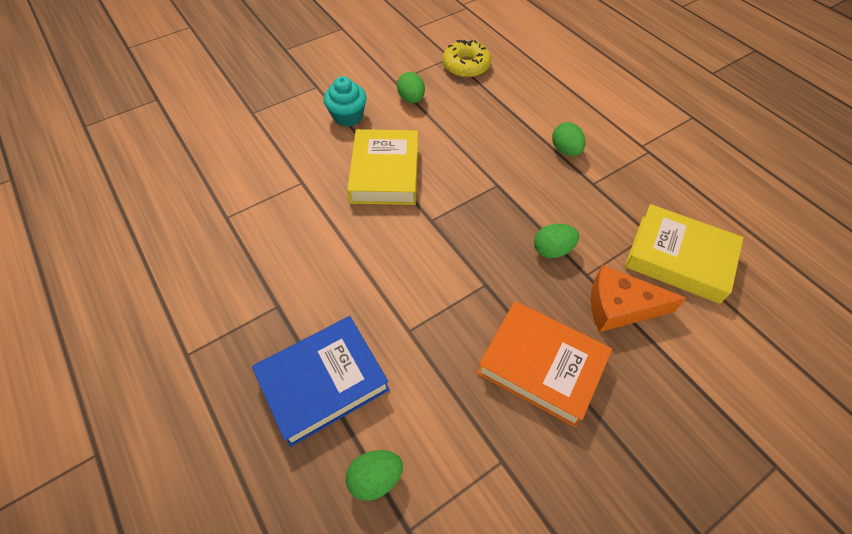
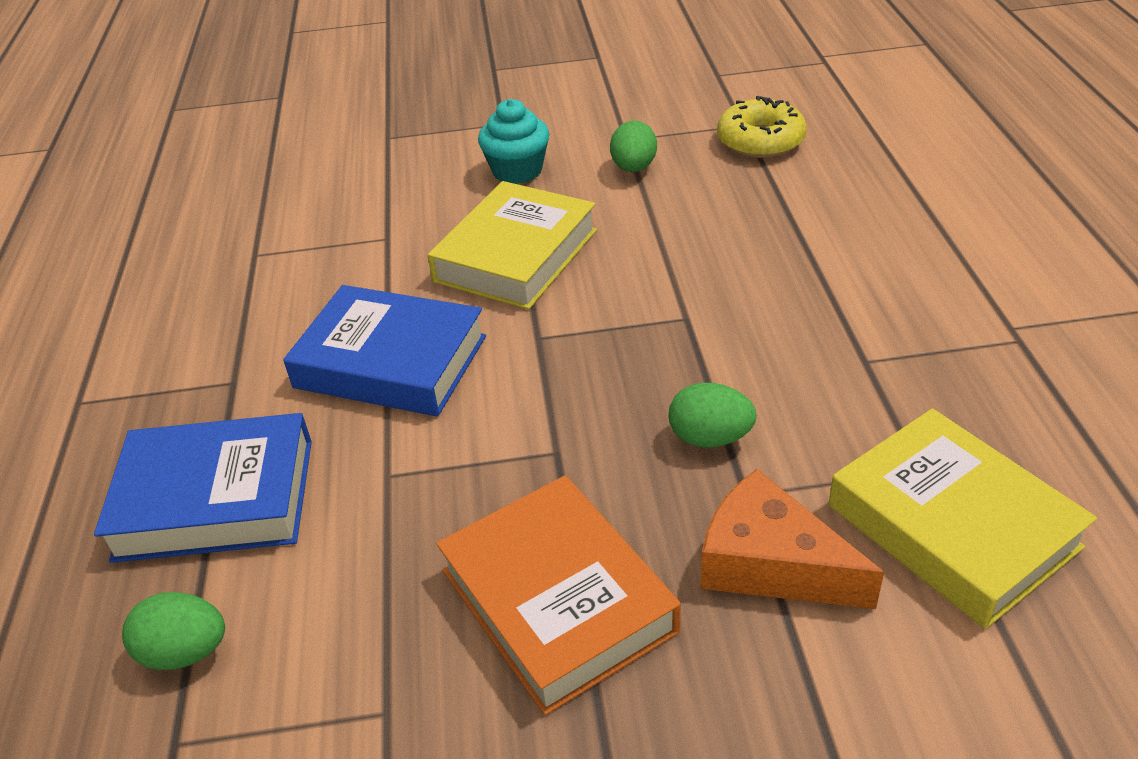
camera: 30 degrees right, 15 degrees down
(362, 261) = (391, 362): none -> blue book
(565, 150) = (849, 298): green egg -> none

